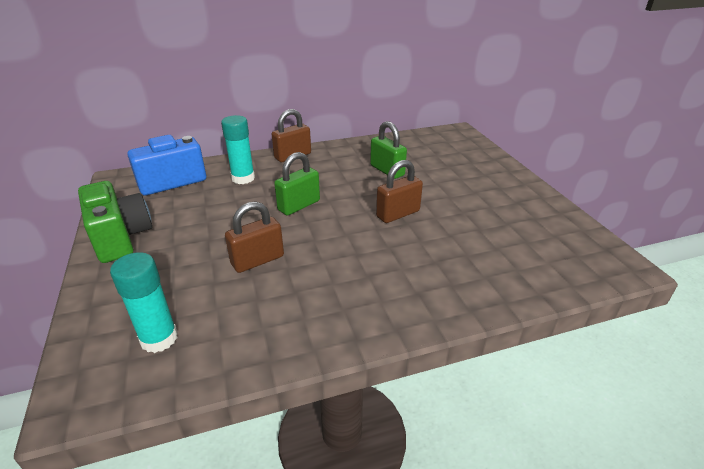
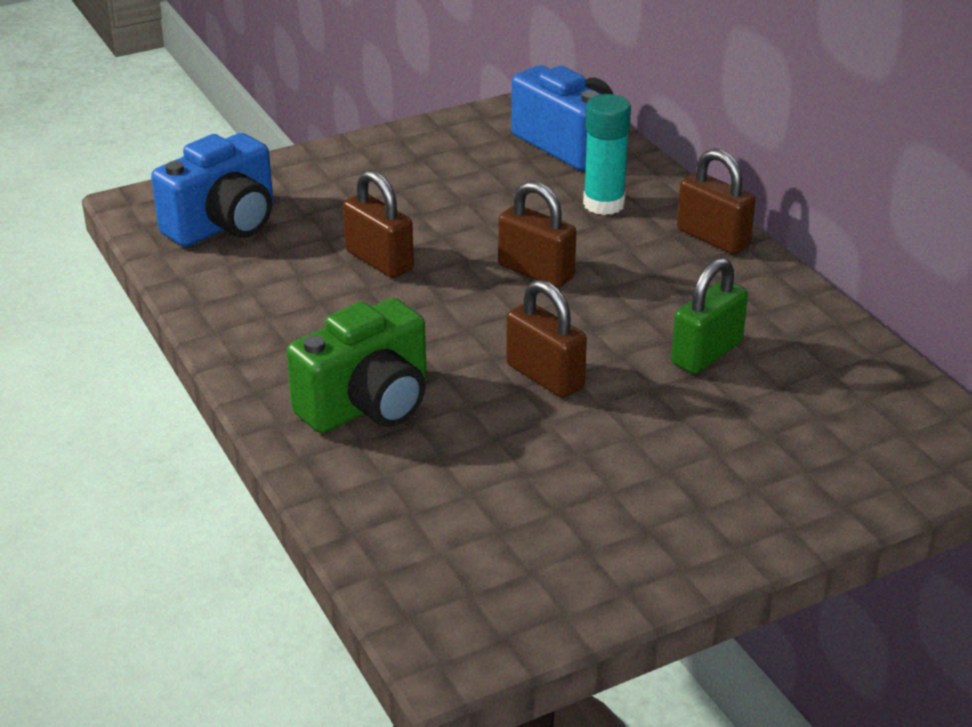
camera: 80 degrees right, 0 degrees up
(121, 238) = (404, 148): green camera -> green camera (368, 405)
(159, 338) = (224, 225): turquoise glue stick -> blue camera
(299, 205) = (536, 272): green padlock -> brown padlock

